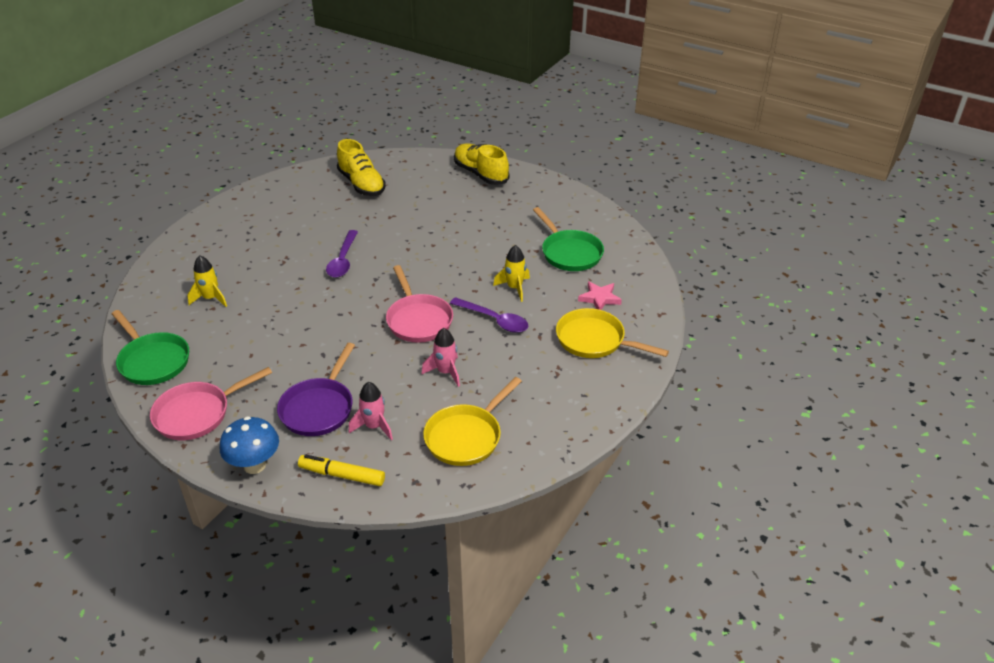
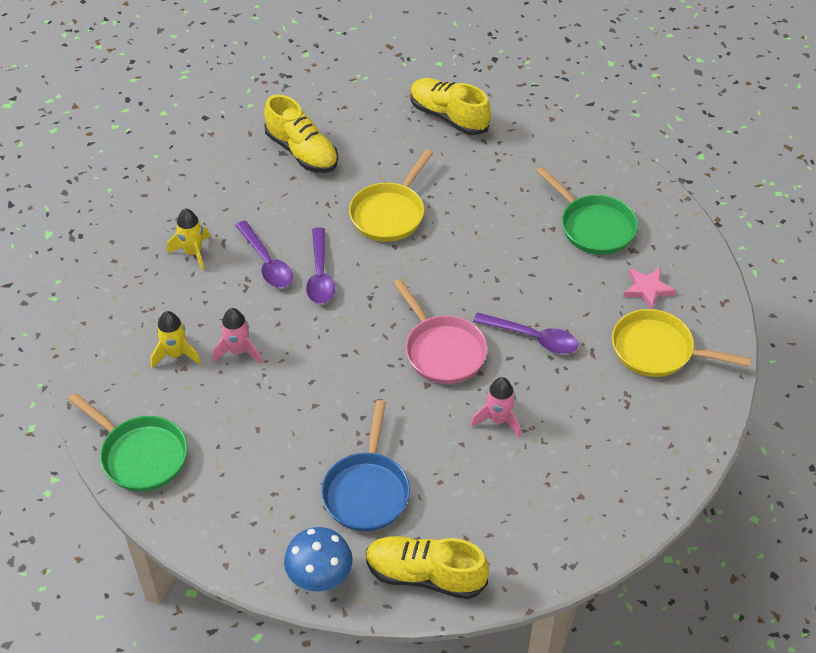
camera: 10 degrees left, 10 degrees up
(197, 413) = (225, 520): pink pan -> none
(305, 248) = (266, 262): none -> purple spoon
(319, 408) = (367, 491): purple pan -> blue pan
(342, 475) = (425, 575): yellow marker -> yellow shoe
(374, 426) = (439, 506): pink rocket -> pink rocket (238, 351)
(466, 436) = (549, 503): yellow pan -> yellow pan (389, 213)
(514, 288) = (543, 288): yellow rocket -> yellow rocket (193, 252)

